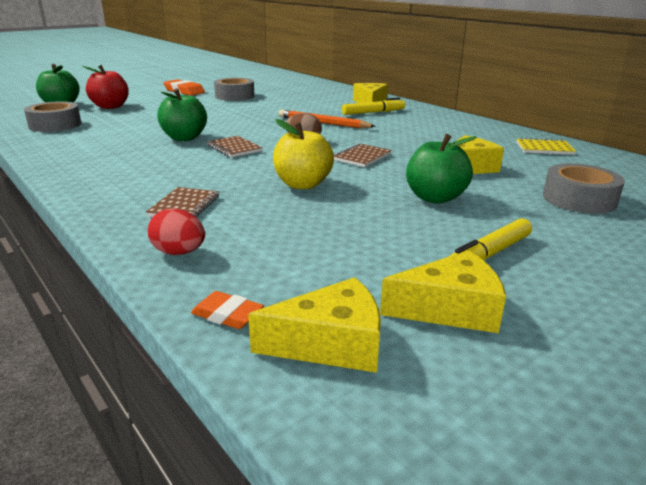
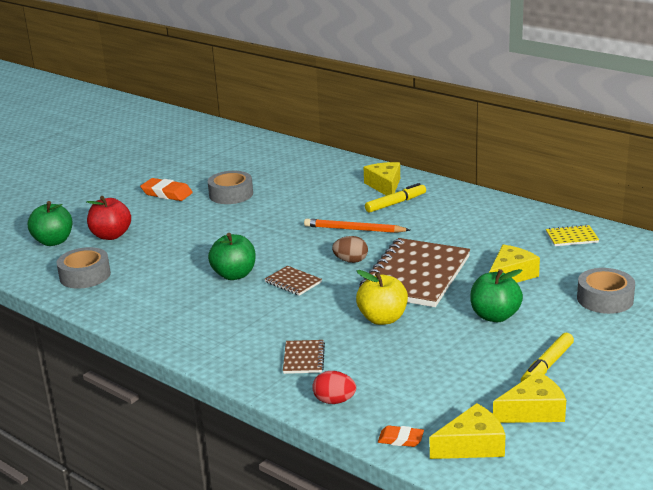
camera: 10 degrees left, 0 degrees up
(362, 157) = (415, 275): brown notebook -> brown notebook, size x2.31

